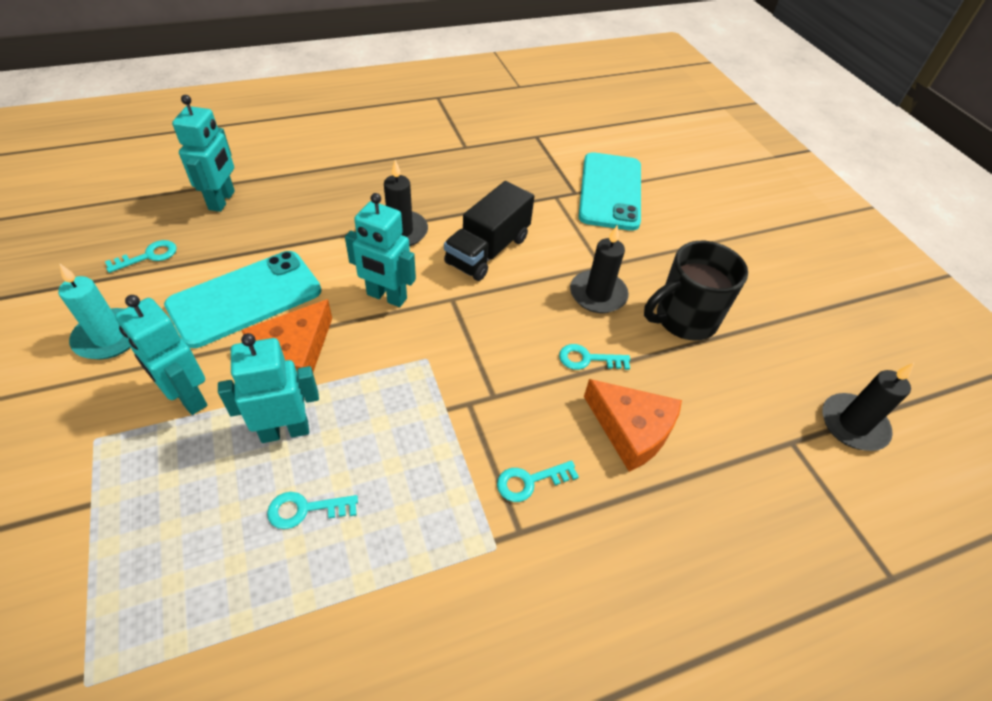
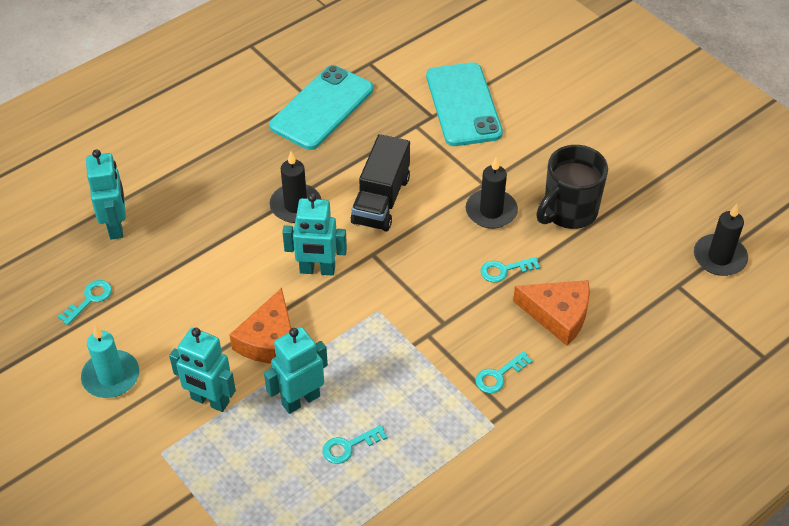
camera: 15 degrees left, 0 degrees up
(245, 298) = (200, 309): turquoise phone -> turquoise phone (322, 108)

